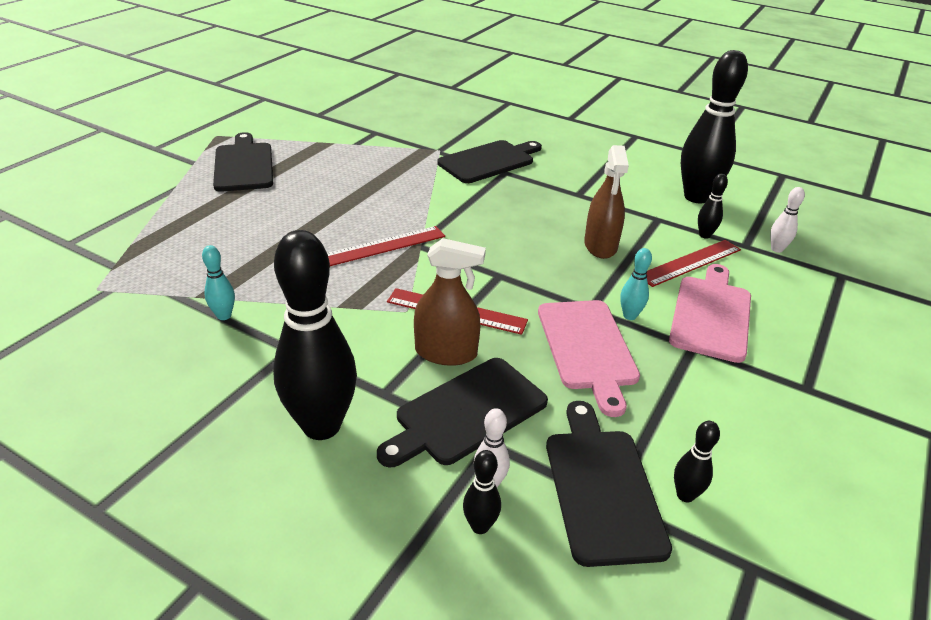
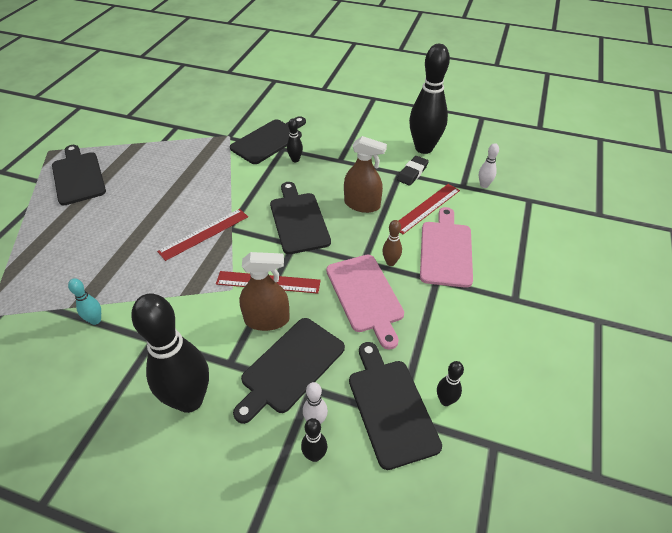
camera: 10 degrees left, 10 degrees up
(511, 250) = (298, 220): none -> black cutting board
(600, 246) = (362, 204): brown spray bottle -> brown spray bottle turned 60 degrees counterclockwise
(629, 316) = (390, 262): turquoise bowling pin -> brown bowling pin
(676, 221) = (412, 173): none -> black eraser
(704, 235) = (433, 182): black bowling pin -> black bowling pin (295, 160)

